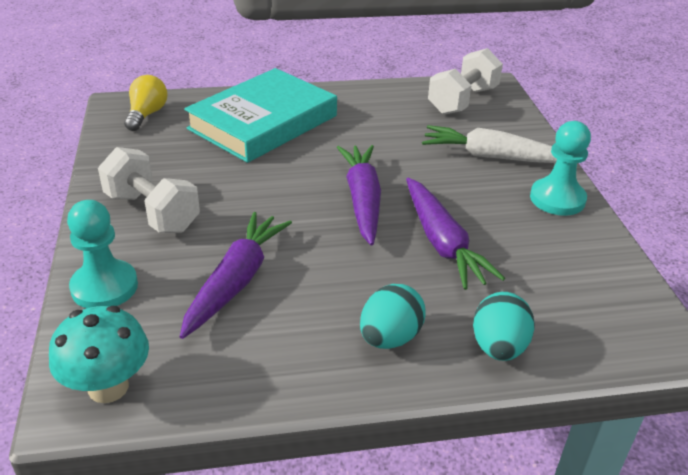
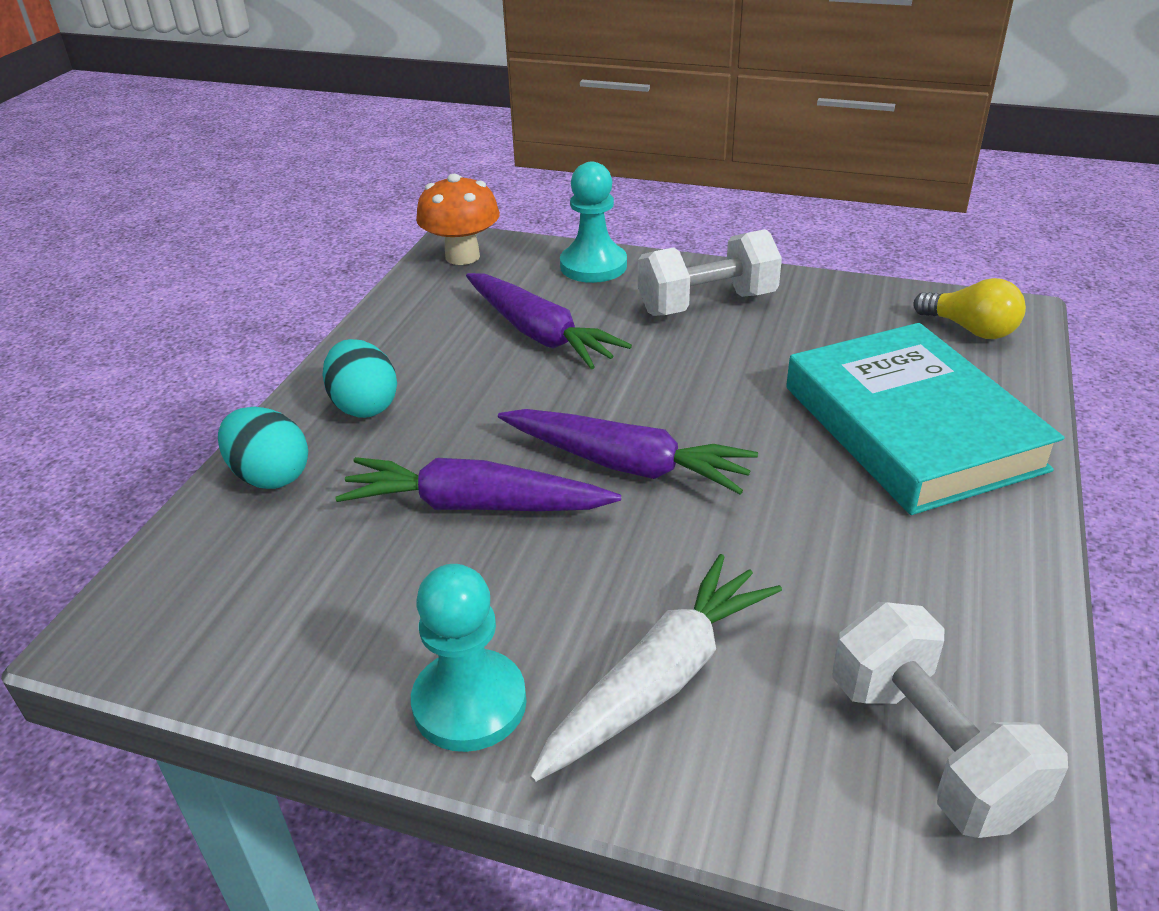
camera: 120 degrees right, 0 degrees up
(108, 387) = (462, 256): turquoise mushroom -> orange mushroom

